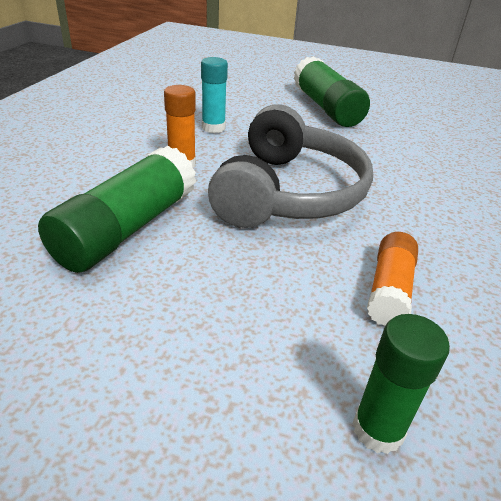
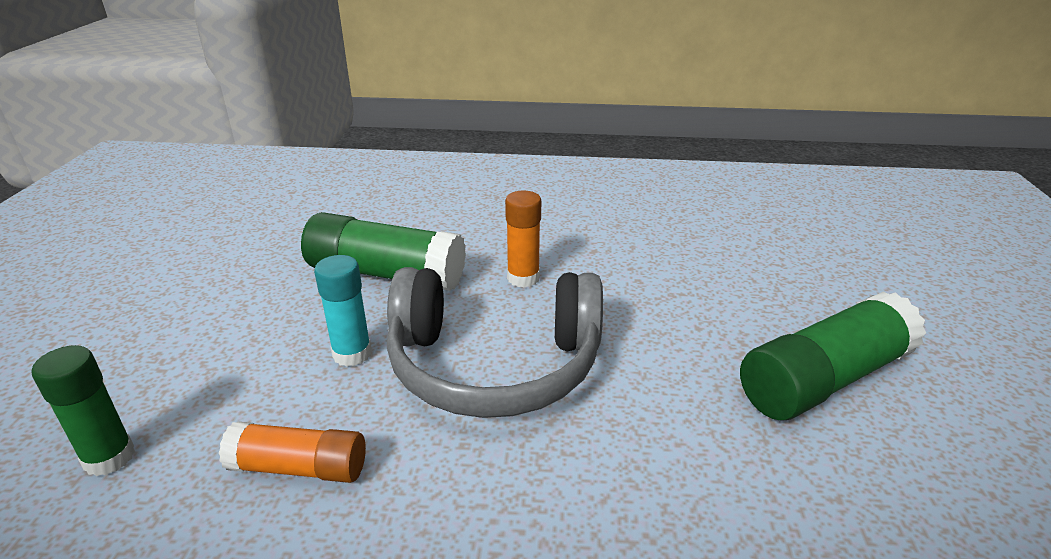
camera: 80 degrees right, 5 degrees down
(213, 128) = (637, 281): turquoise glue stick -> turquoise glue stick (352, 354)

